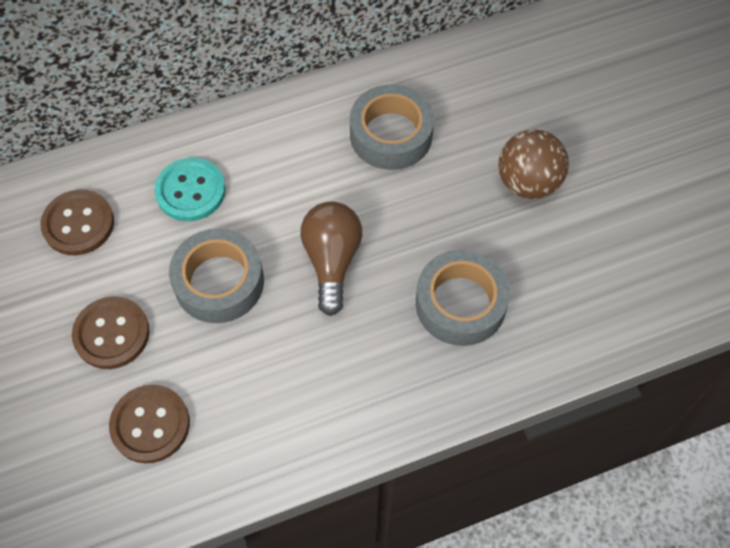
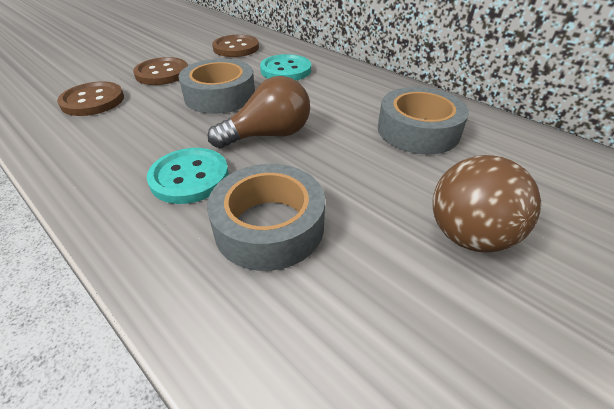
camera: 65 degrees right, 20 degrees down
(368, 347) = (189, 177): none -> turquoise button

